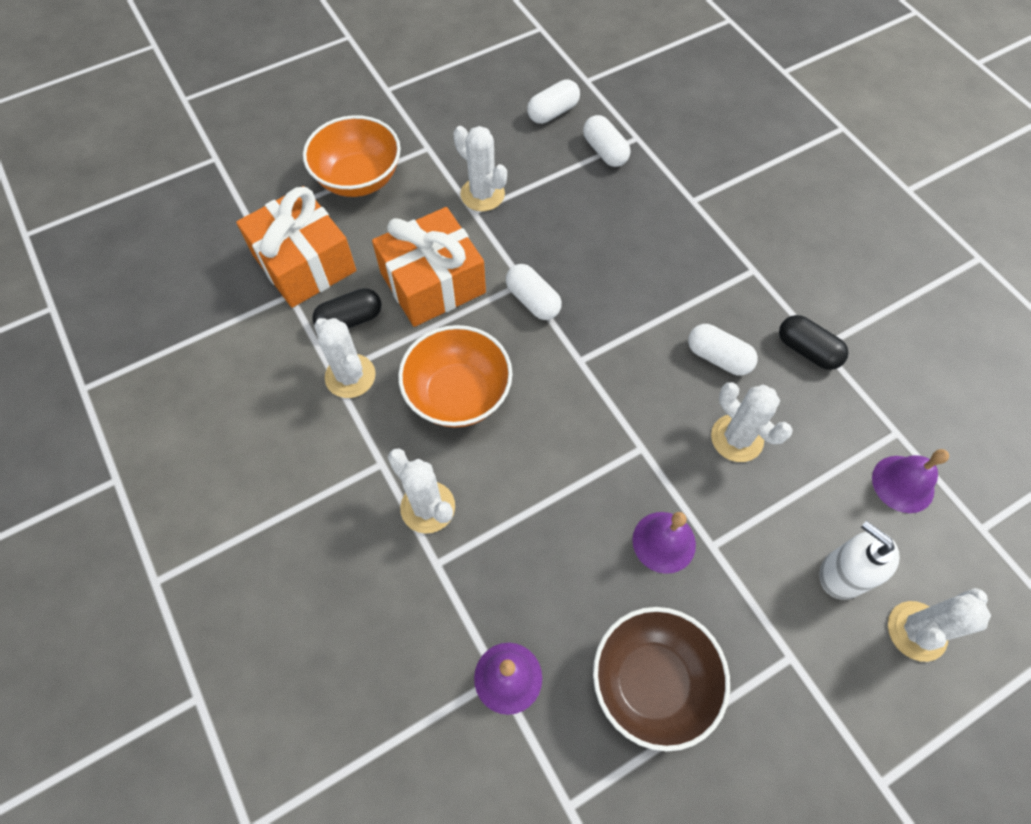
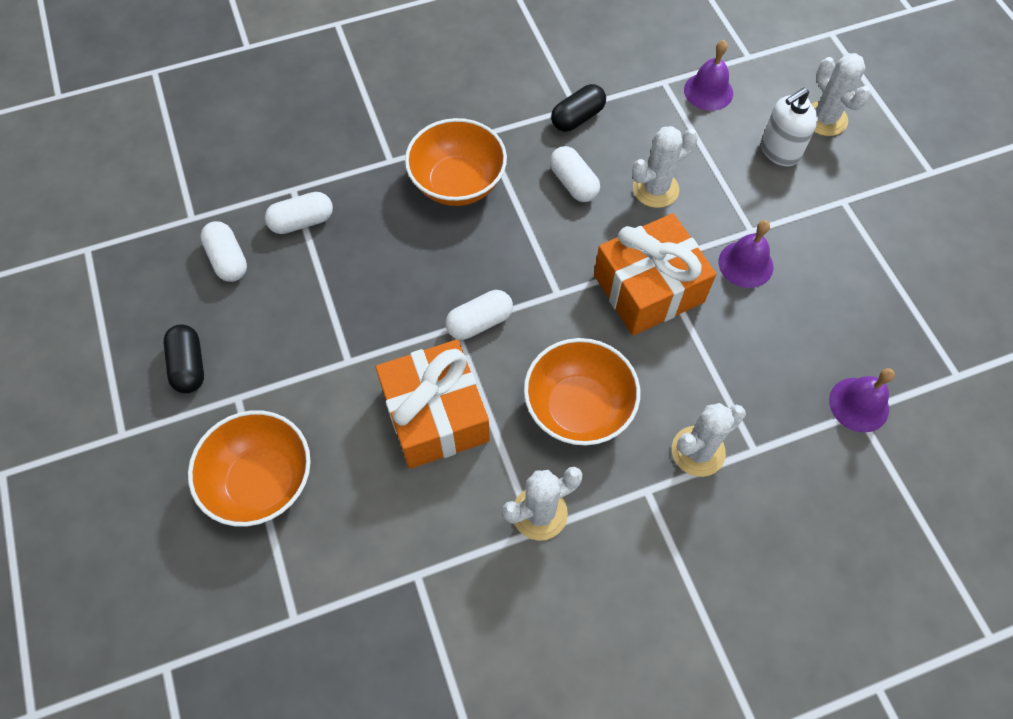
camera: 80 degrees left, 0 degrees up
(305, 263) = (374, 554): orange gift -> orange gift (648, 288)
(350, 320) = (466, 507): black capsule -> black capsule (189, 365)
(482, 194) = (326, 349): white cactus -> none
(652, 682) = (862, 298): brown bowl -> none
(684, 257) = (458, 183): none -> orange bowl
(718, 357) = (573, 183): white capsule -> white capsule turned 75 degrees counterclockwise

